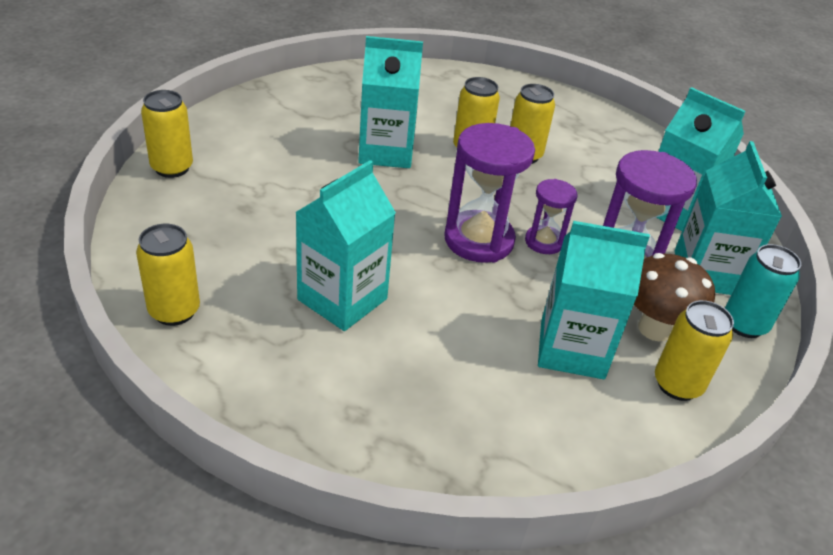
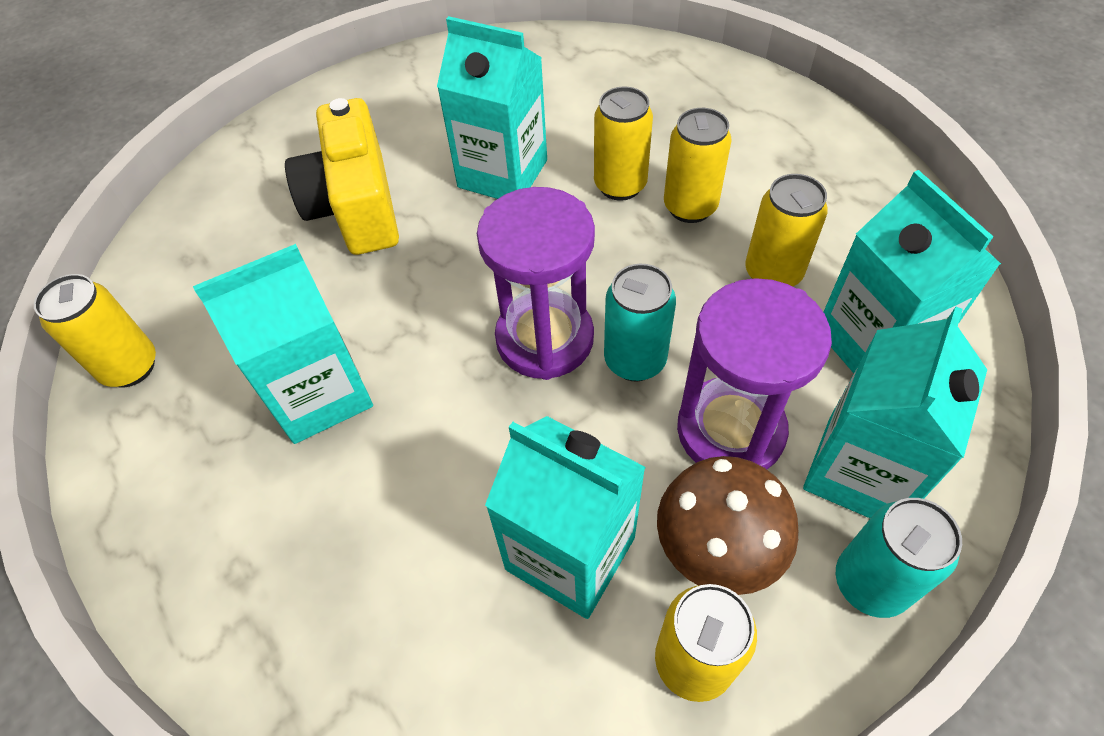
camera: 30 degrees right, 15 degrees up
(172, 168) = (240, 161): yellow can -> yellow can (773, 273)
(289, 184) = (356, 207): none -> yellow camera
(544, 242) = (635, 360): purple hourglass -> turquoise can

